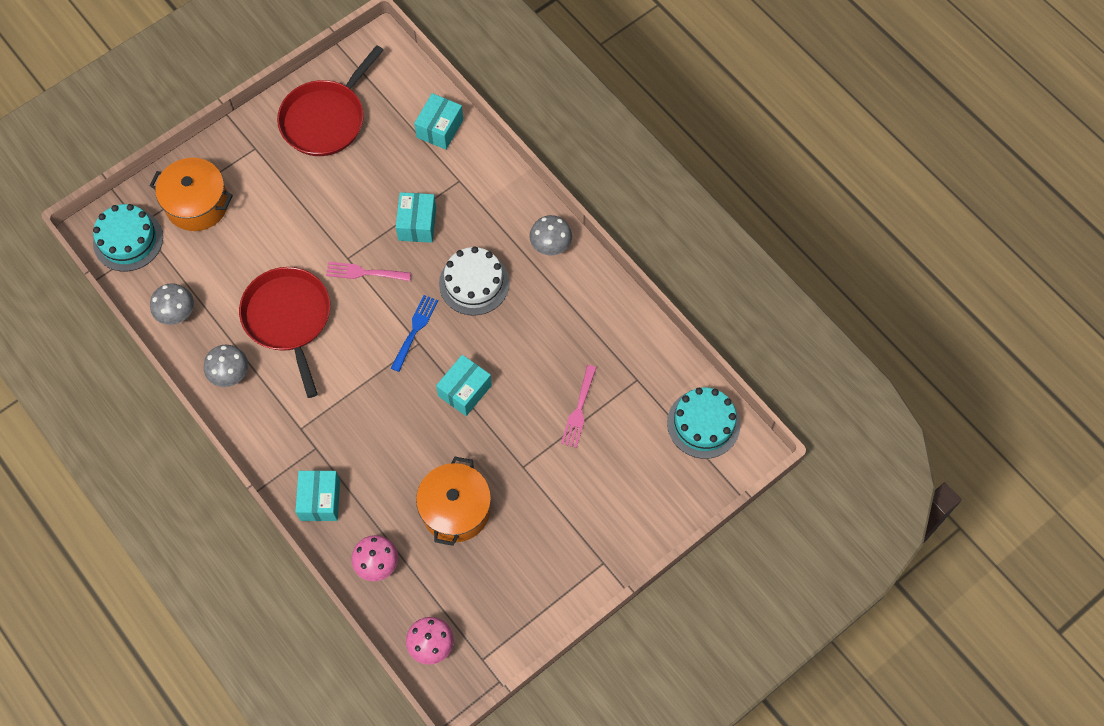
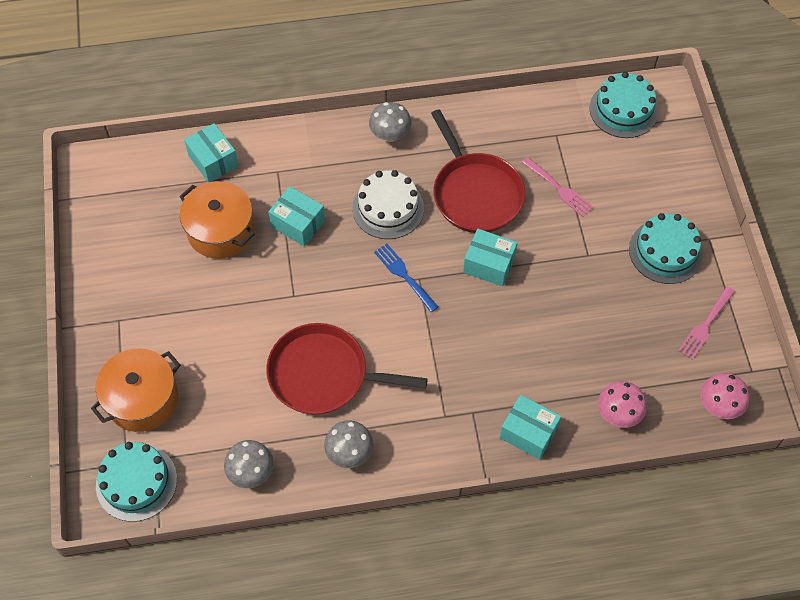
camera: 60 degrees left, 5 degrees down
(326, 119) = (133, 246): red pan -> red pan (475, 193)
(365, 272) = (319, 288): pink fork -> pink fork (705, 325)
(455, 509) = (599, 325): orange pot -> orange pot (220, 230)
(465, 390) = (489, 264): turquoise box -> turquoise box turned 45 degrees counterclockwise
(566, 530) = (665, 251): none -> turquoise cake

